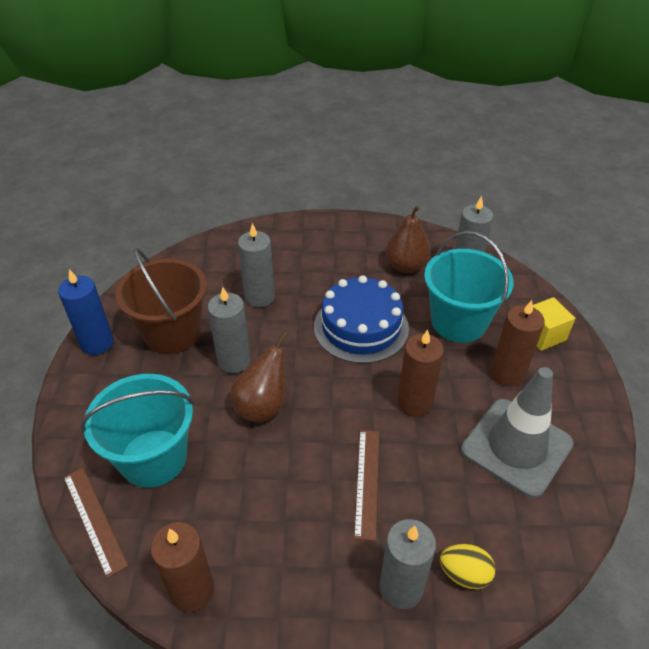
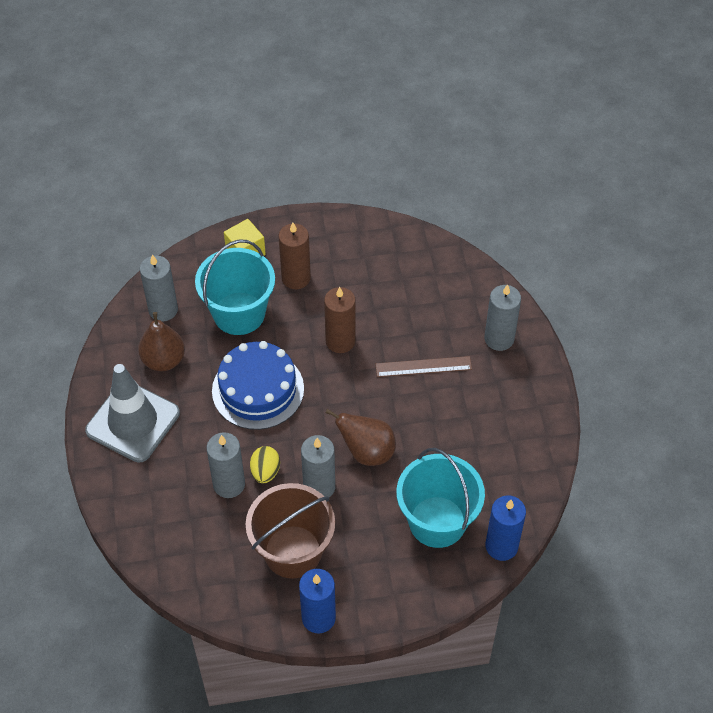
camera: 100 degrees left, 10 degrees up
(94, 519) = (501, 546): brown ruler -> blue candle
(192, 590) = (535, 462): brown candle -> none
(464, 574) = (480, 304): yellow egg -> yellow egg (265, 472)
(516, 447) = (370, 273): grey traffic cone -> grey traffic cone (133, 422)

